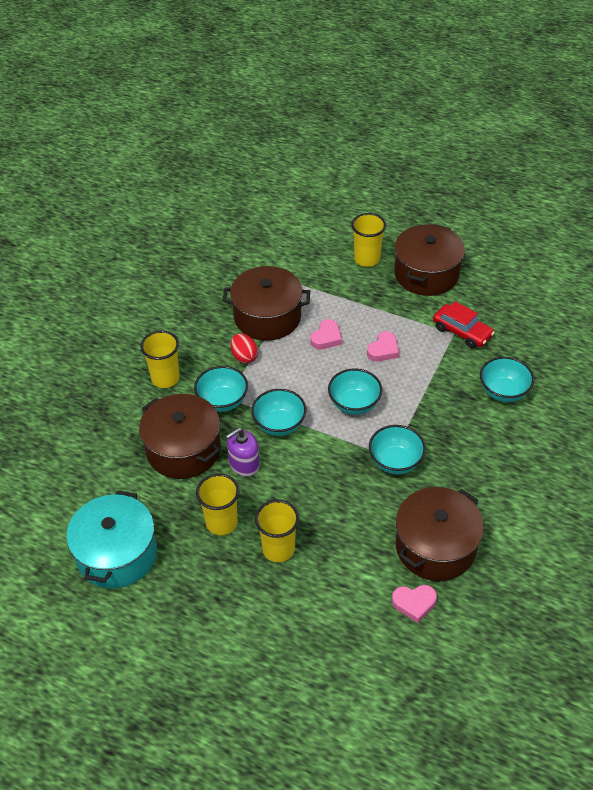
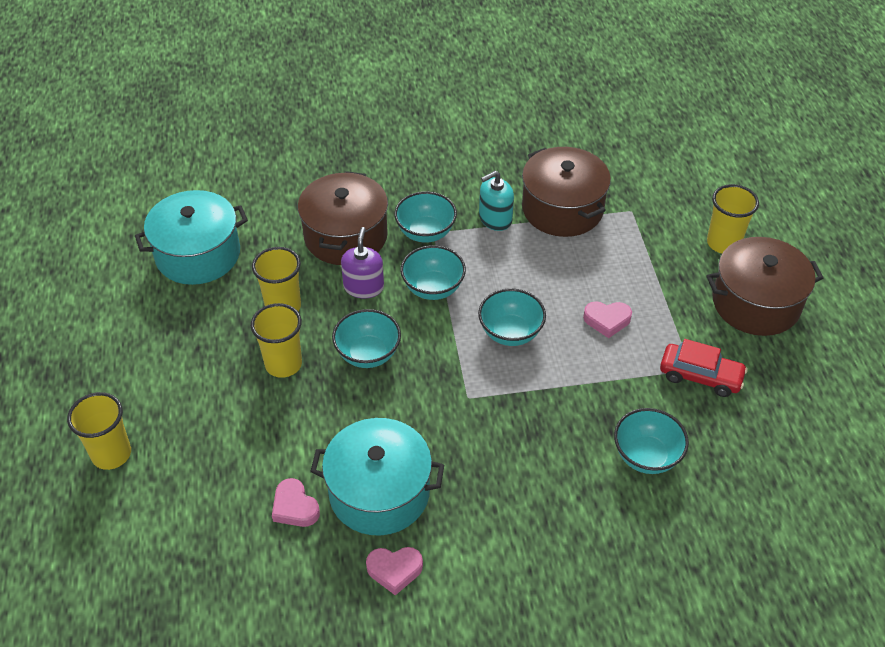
camera: 55 degrees right, 0 degrees up
(165, 378) = (418, 179): yellow cup -> yellow cup (111, 454)
(244, 356) = (495, 219): red egg -> turquoise soap dispenser
(244, 464) = (363, 287): purple soap dispenser -> purple soap dispenser turned 75 degrees clockwise
(326, 337) = (579, 266): pink heart -> pink heart (394, 570)
(395, 462) = (463, 404): turquoise bowl -> turquoise bowl (368, 354)
(435, 546) = (379, 492): brown pot -> turquoise pot
(462, 332) = (700, 376): red car -> red car turned 75 degrees counterclockwise

